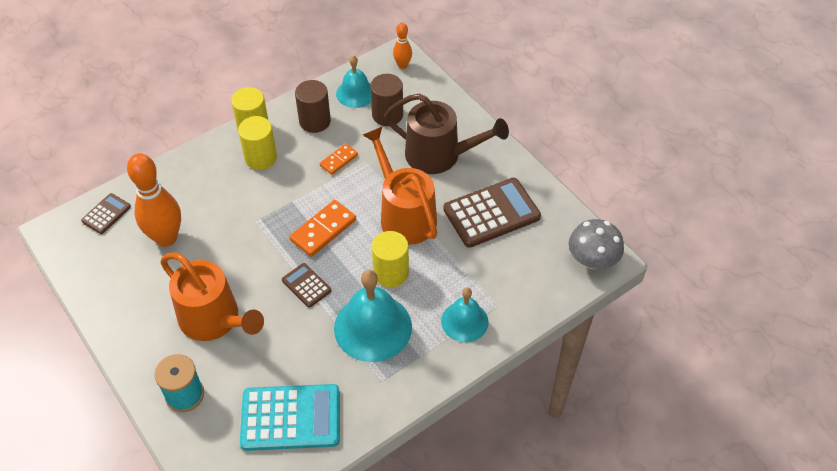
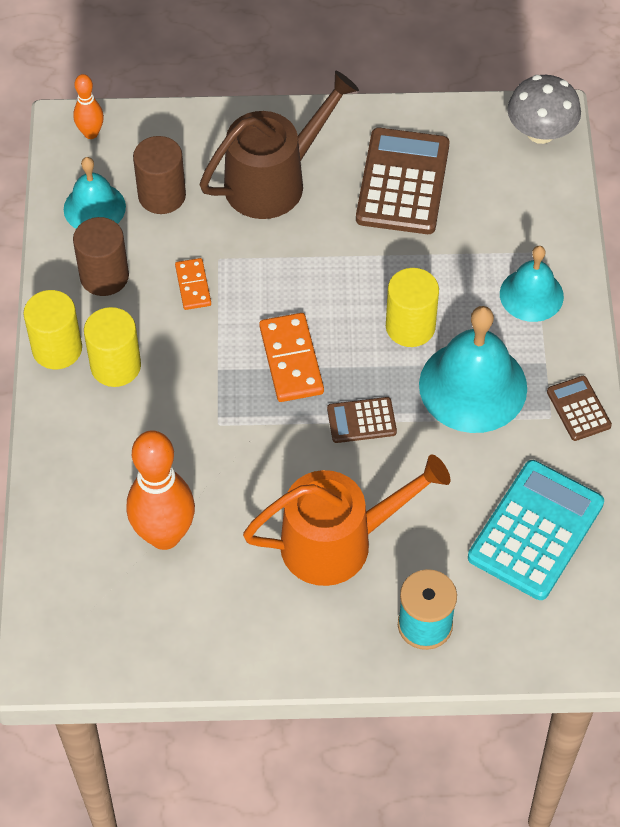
camera: 55 degrees left, 5 degrees up
(106, 214) = (65, 587): brown calculator -> brown calculator (578, 409)
(404, 215) = (336, 267): orange watering can -> none

